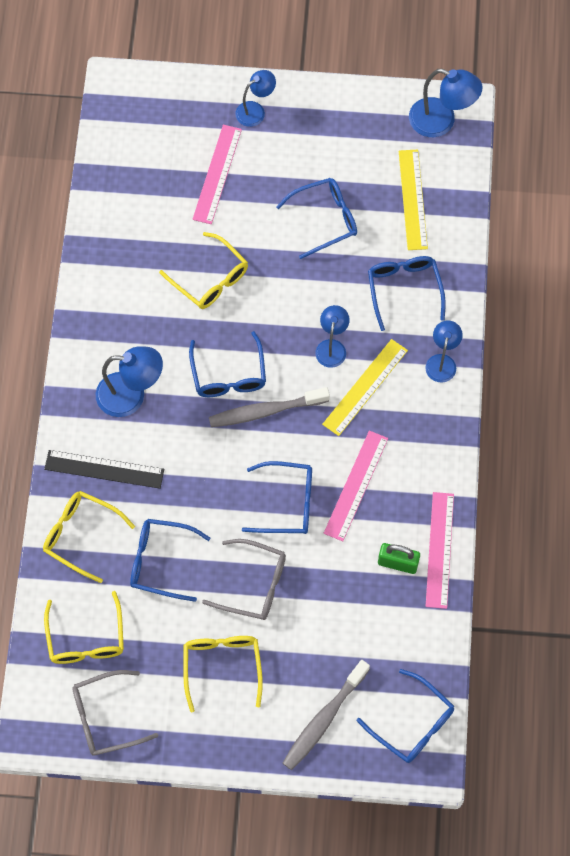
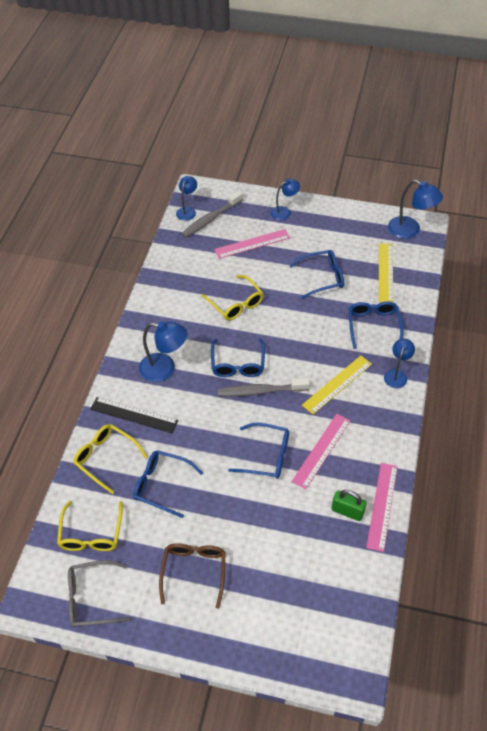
camera: 10 degrees right, 15 degrees down
(217, 174) = (252, 244): pink ruler -> pink ruler turned 45 degrees clockwise
(222, 667) = (194, 572): yellow glasses -> brown glasses
(253, 584) = (230, 511): grey glasses -> none
(324, 719) = (270, 627): grey toothbrush -> grey toothbrush (211, 219)
(332, 347) = (316, 355): blue lamp -> blue lamp (187, 211)
(412, 723) = (345, 642): blue glasses -> none

